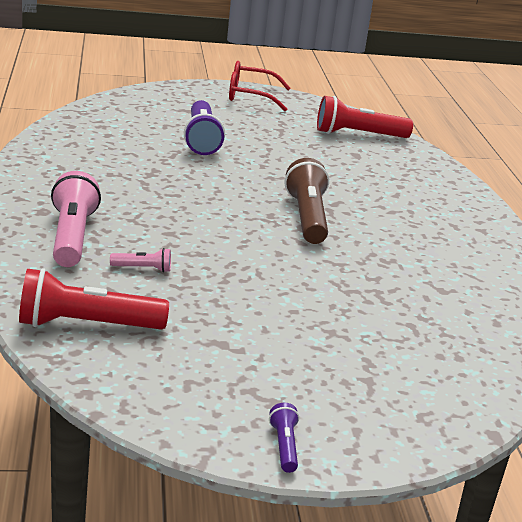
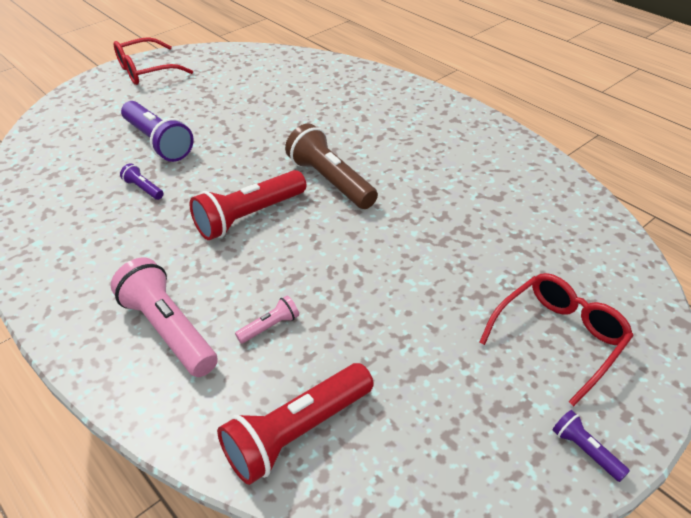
camera: 30 degrees left, 15 degrees up
(155, 160) = (143, 189): none -> purple flashlight
(358, 135) = (272, 70): red flashlight -> red flashlight (249, 216)
(362, 386) = (559, 338): none -> red glasses

